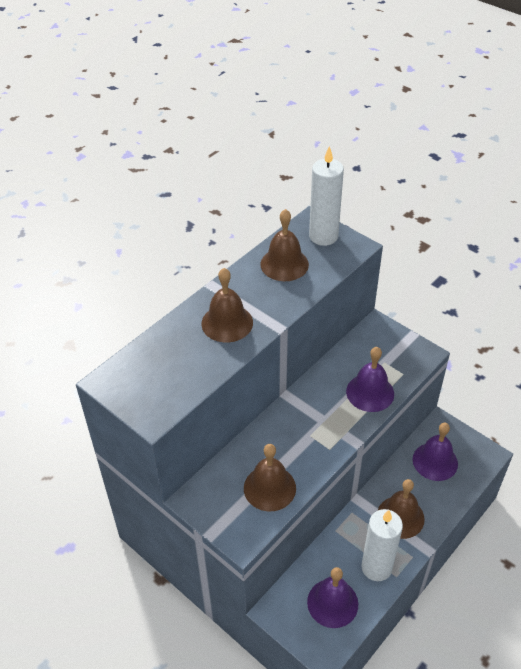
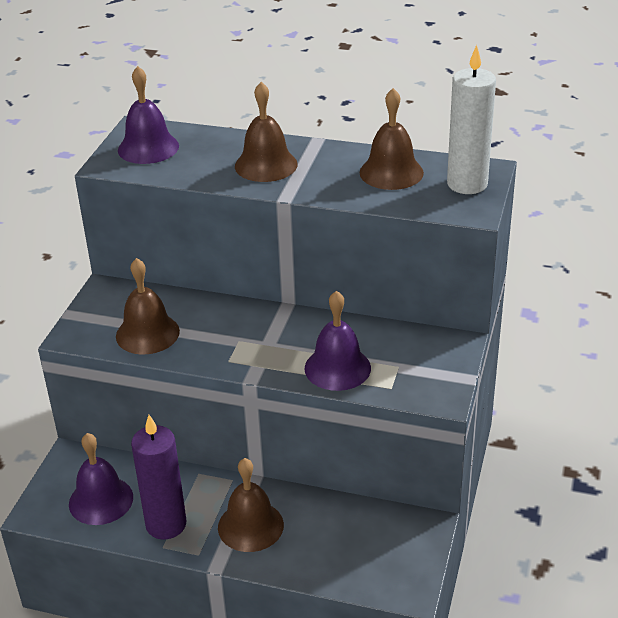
camera: 65 degrees right, 10 degrees down
(376, 567) = (166, 524): white candle -> purple candle
(435, 461) = (360, 536): purple bell -> purple bell (148, 148)

